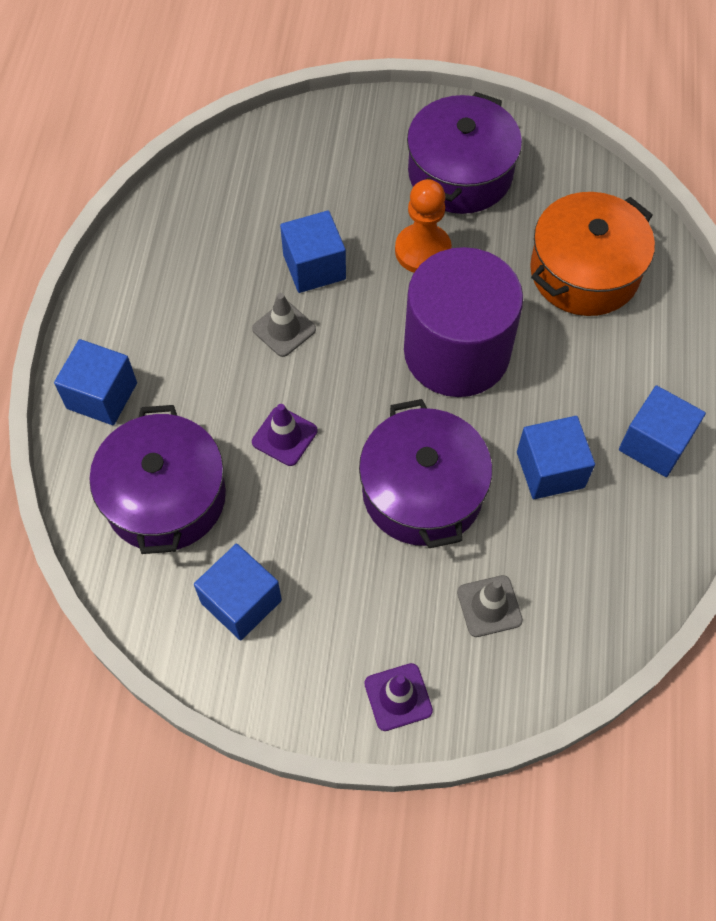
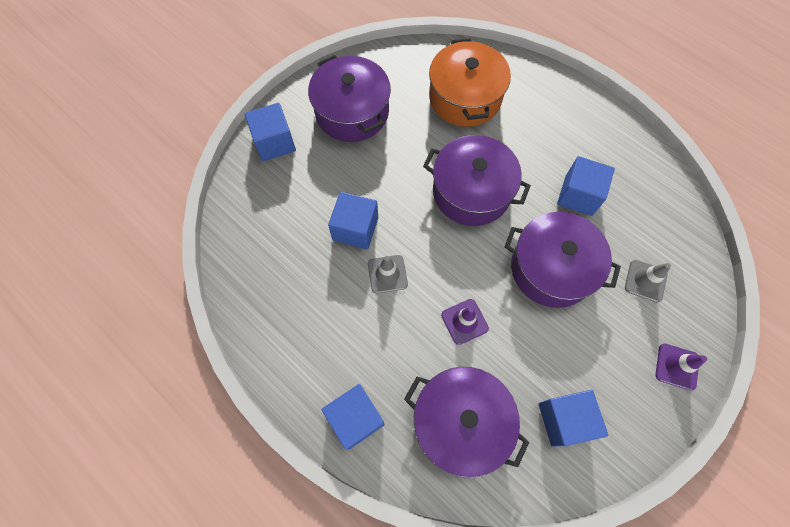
camera: 55 degrees left, 5 degrees up
(423, 250) = (390, 164): orange pawn -> none
(456, 352) = (471, 192): purple cylinder -> purple pot
(654, 444) = (594, 137): blue cube -> blue cube (274, 142)

